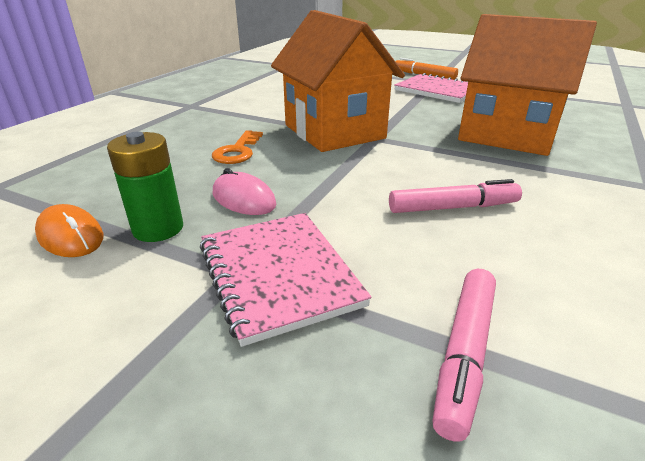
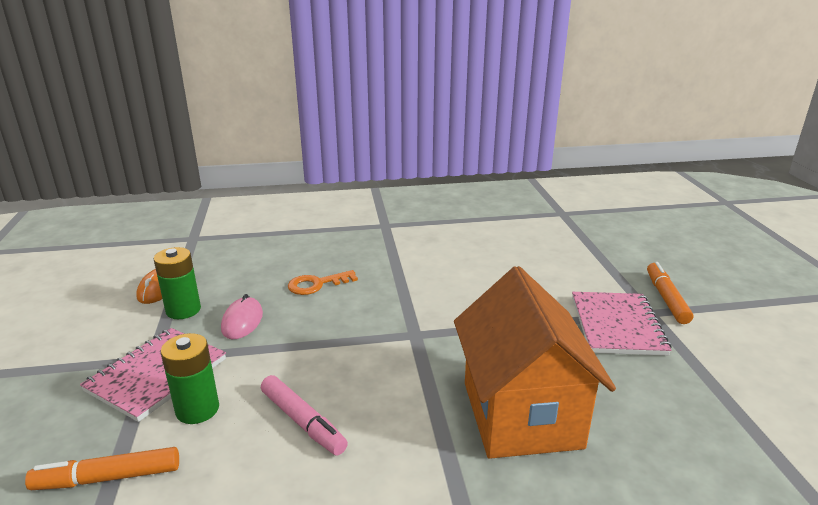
camera: 55 degrees right, 5 degrees down
(334, 132) = (405, 308): orange house -> none
(380, 259) = (197, 409): none -> green battery
(464, 353) = (108, 478): pink marker -> orange marker

